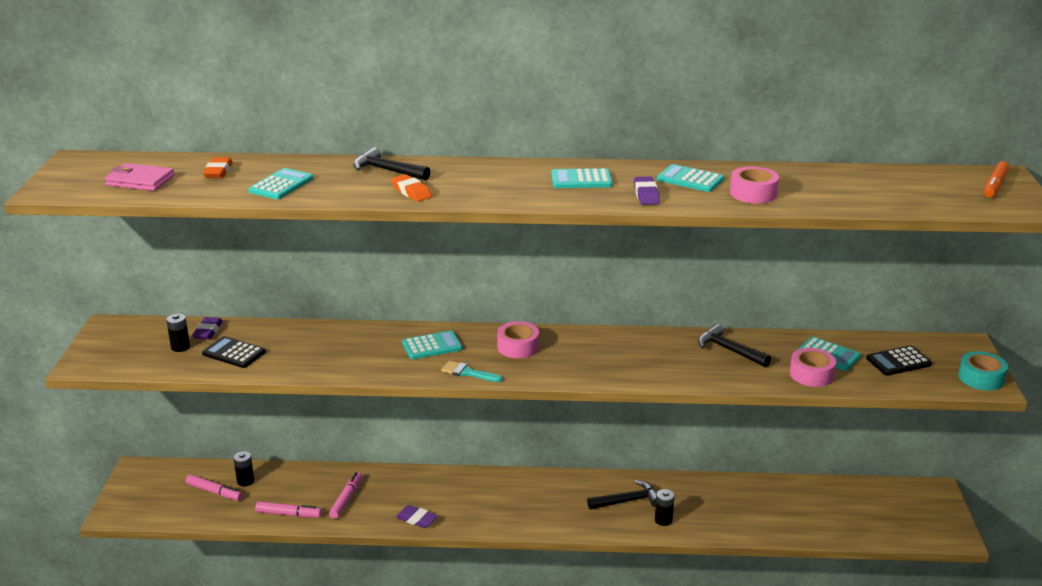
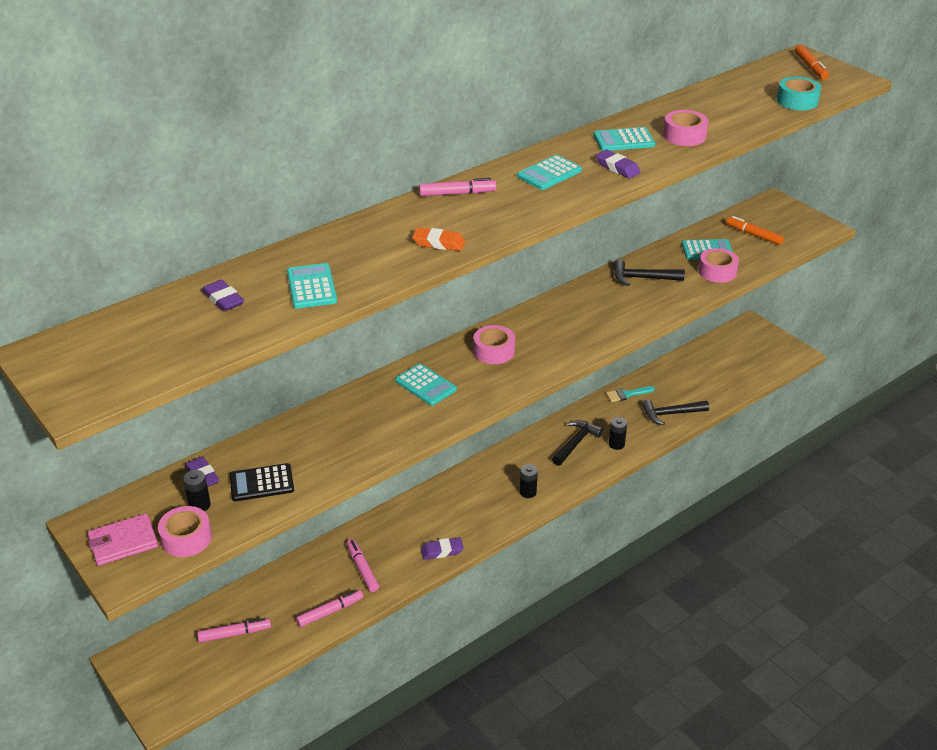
camera: 40 degrees left, 10 degrees up
(140, 181) = (160, 345): pink wallet -> pink wallet (123, 542)
(145, 361) = (186, 538): none -> pink tape
(218, 172) = (223, 299): orange eraser -> purple eraser
(245, 481) = (251, 607): black battery -> black battery (528, 492)
(387, 170) = (379, 230): black hammer -> black hammer (671, 414)
(432, 346) = (425, 385): turquoise calculator -> turquoise calculator turned 105 degrees clockwise
(467, 372) = (488, 394): turquoise brush -> turquoise brush (627, 394)
(485, 168) = (457, 193): none -> pink marker
(898, 361) = (753, 235): black calculator -> orange marker
(981, 378) = (812, 224): turquoise tape -> turquoise tape (797, 101)

